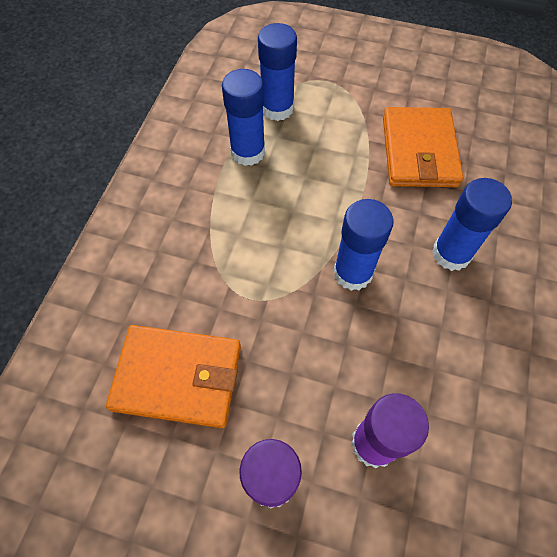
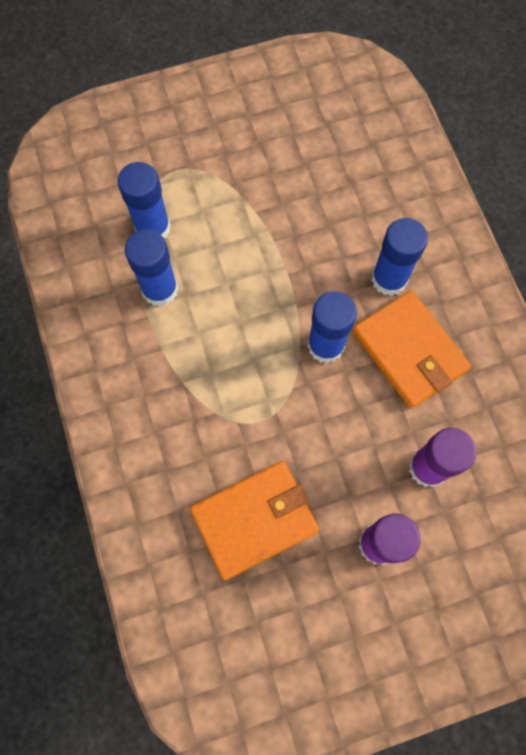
camera: 35 degrees left, 10 degrees up
(419, 151) = (305, 197): orange wallet -> orange wallet (409, 351)

